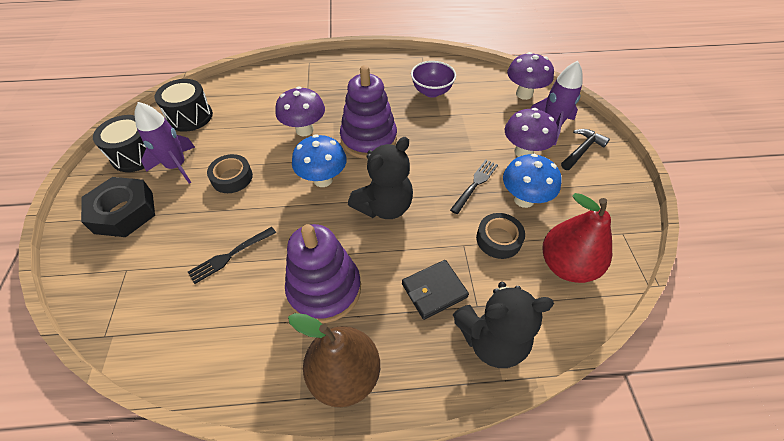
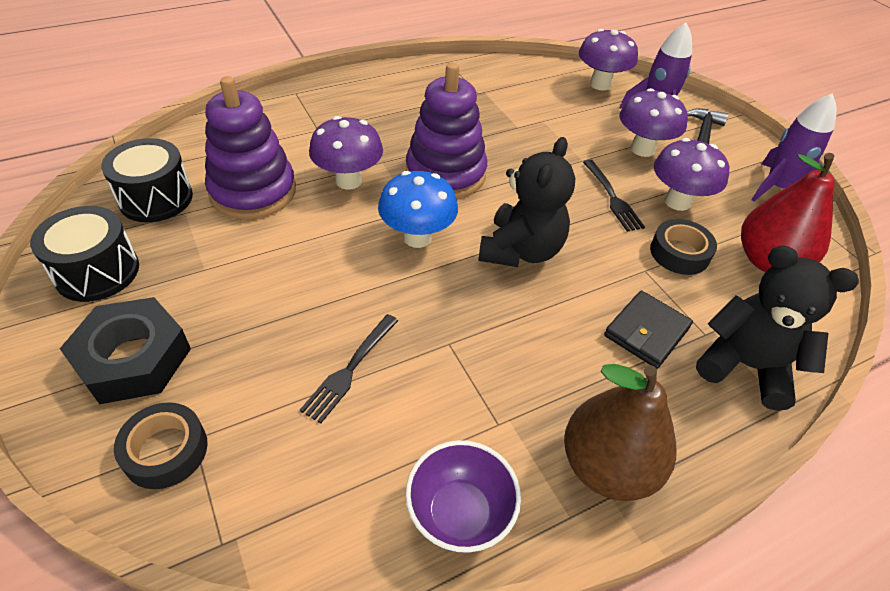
camera: 25 degrees left, 5 degrees down
(177, 166) = (181, 272): purple rocket -> purple rocket (777, 188)
(232, 178) = (282, 266): black tape -> black tape (165, 451)
(324, 289) = (511, 372): purple stacking toy -> purple stacking toy (253, 191)
(431, 92) = (488, 101): purple bowl -> purple bowl (459, 513)
(475, 184) = (612, 198): black fork -> black fork turned 150 degrees clockwise
(491, 339) = (745, 366): black teddy bear -> black teddy bear turned 120 degrees counterclockwise
(524, 199) = (677, 202): blue mushroom -> purple mushroom

